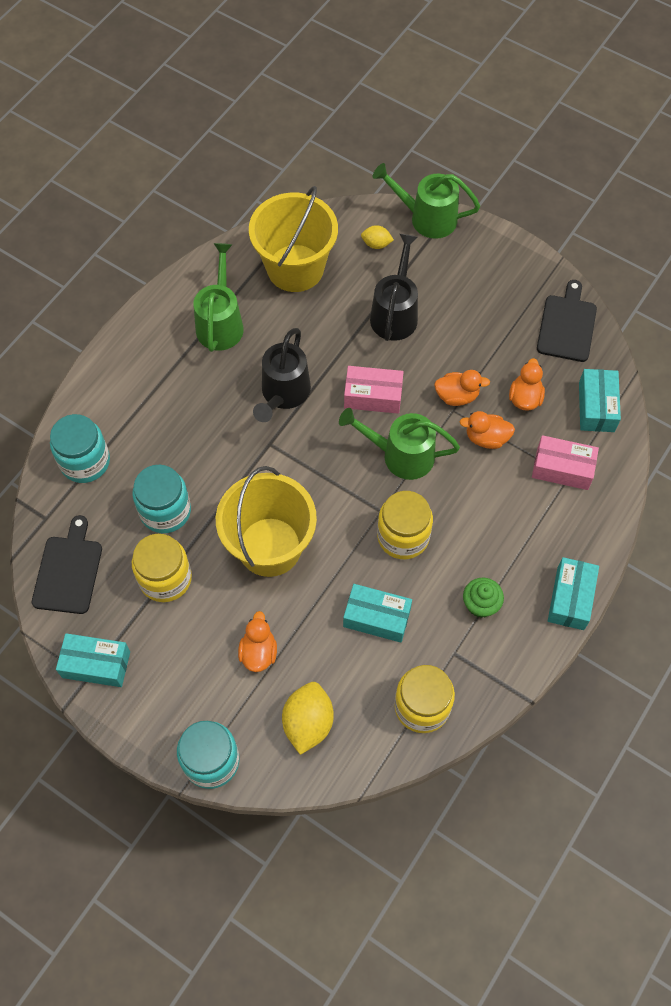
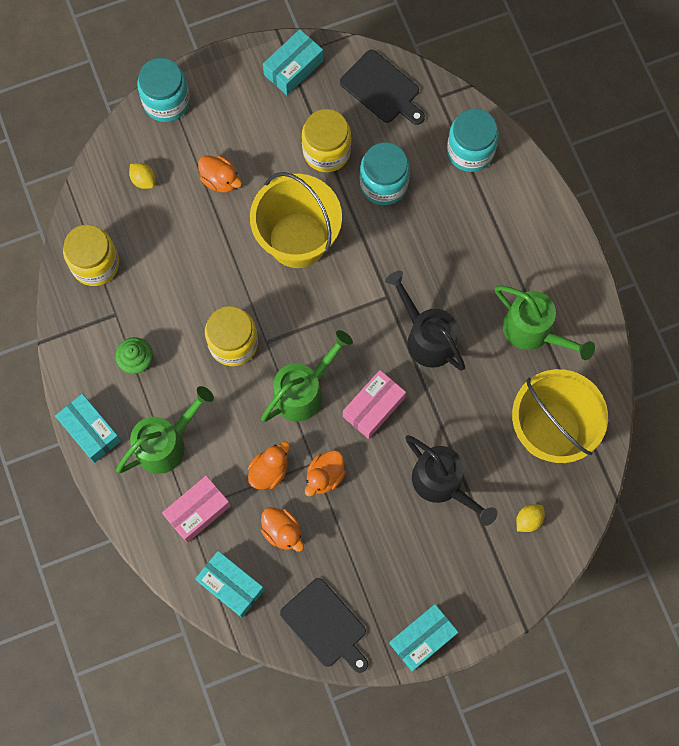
camera: 125 degrees right, 10 degrees up
(308, 723) = (143, 180): yellow lemon -> yellow lemon, size x0.55
(377, 618) = (183, 278): turquoise box -> turquoise box (422, 638)
(426, 218) = (527, 587): green watering can -> green watering can (166, 443)

